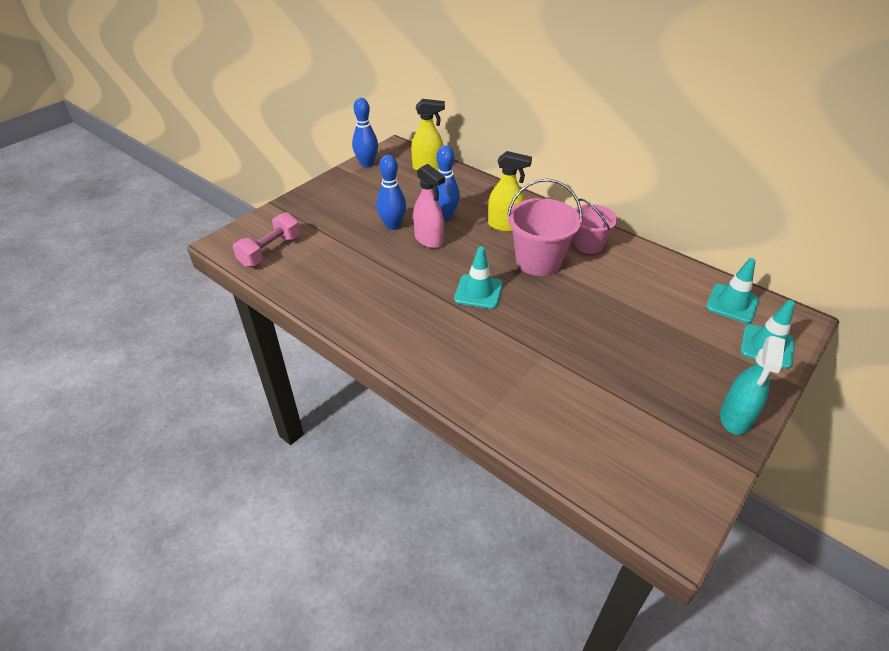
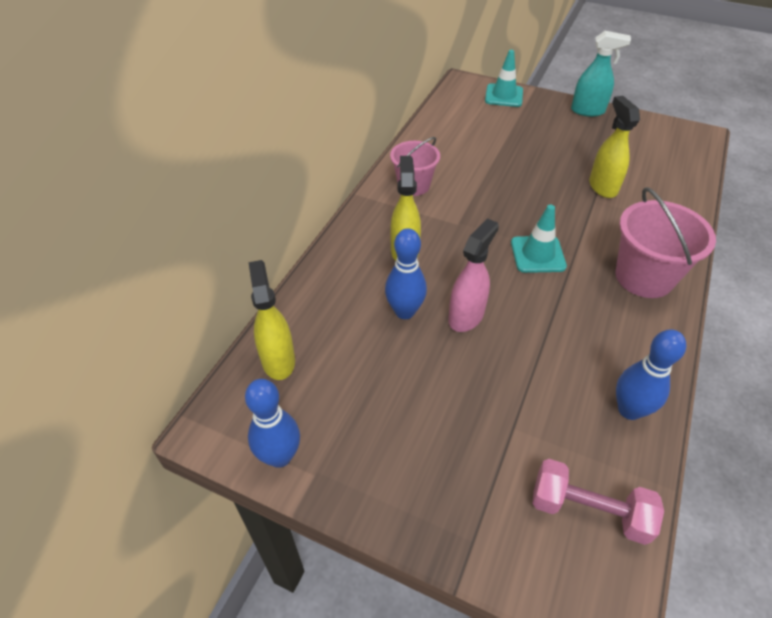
camera: 105 degrees left, 5 degrees up
(392, 225) = (451, 364): blue bowling pin -> blue bowling pin (629, 410)
(538, 261) = (460, 217): pink bucket -> pink bucket (644, 277)
(565, 369) = (602, 187): none -> yellow spray bottle
(732, 304) = (461, 108): turquoise traffic cone -> none

